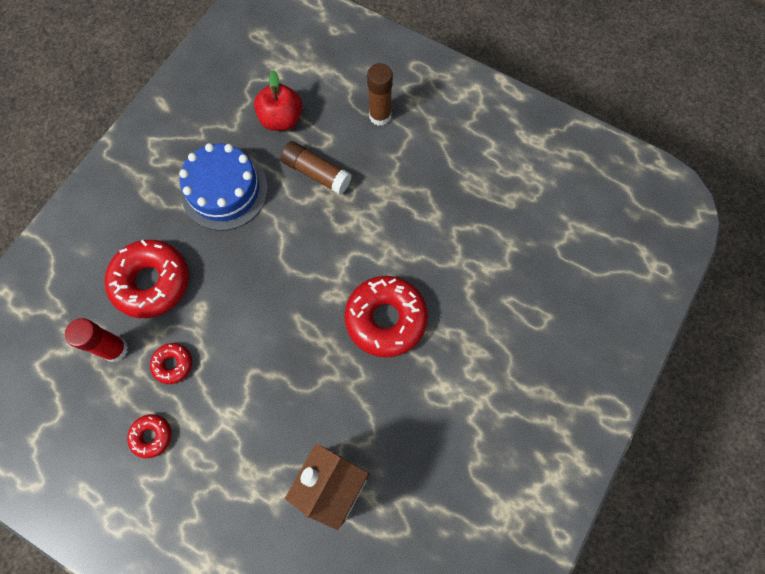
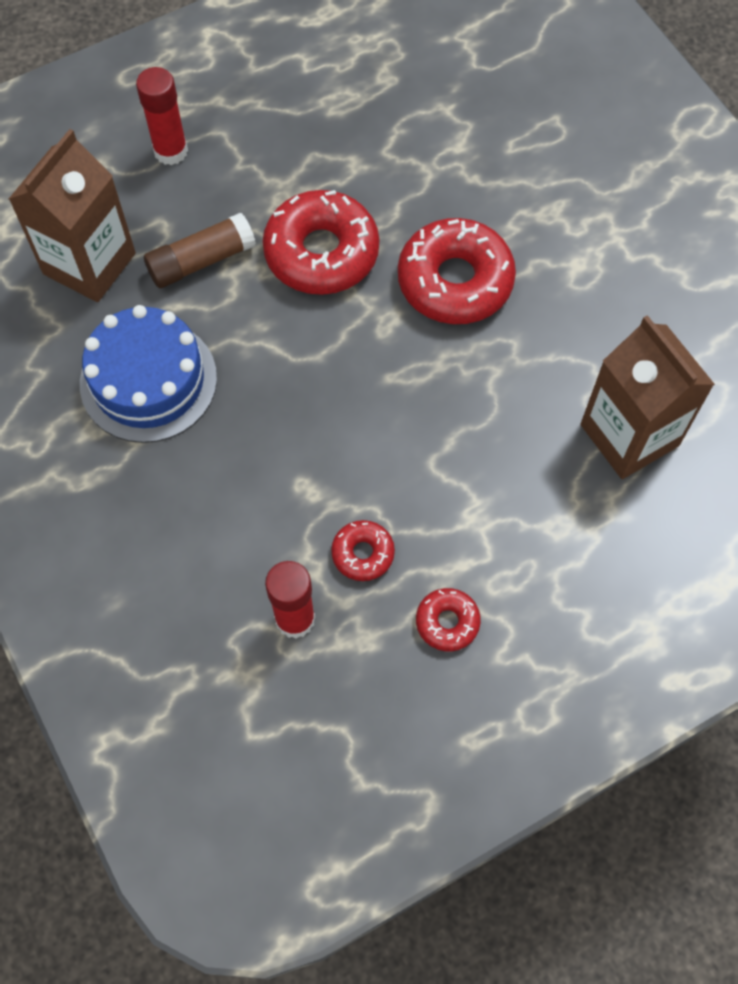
camera: 60 degrees left, 5 degrees down
(151, 282) = (224, 531): red donut -> red donut (321, 252)
(281, 119) = (89, 263): red apple -> brown carton
(380, 116) = (171, 151): brown glue stick -> red glue stick

